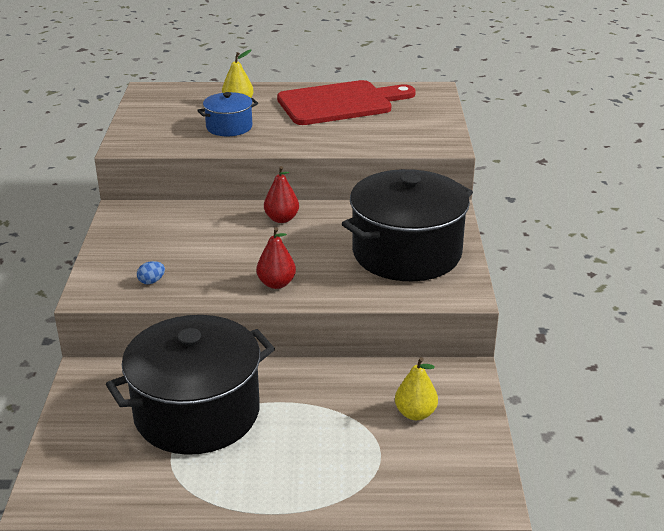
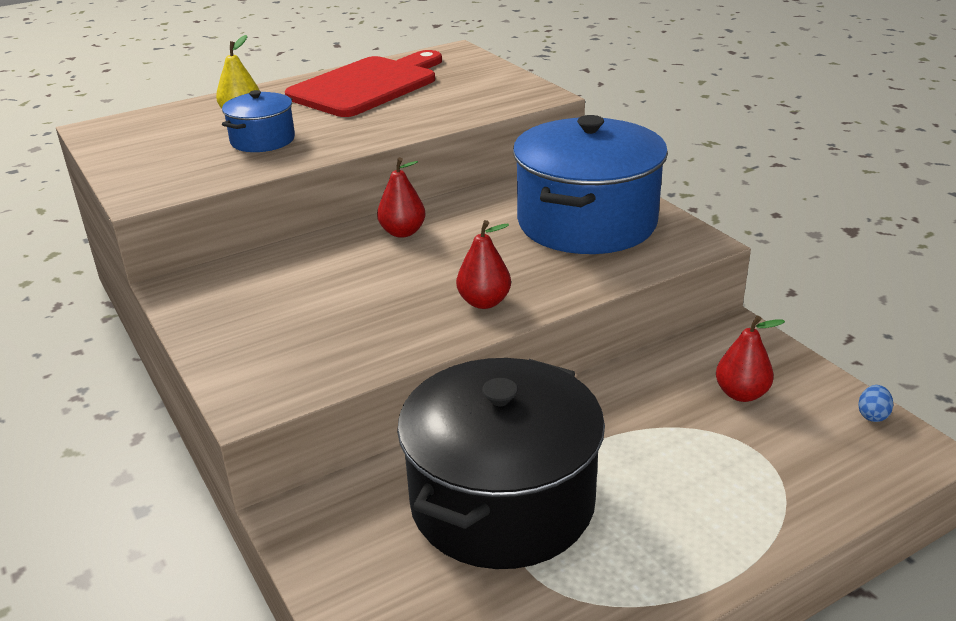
camera: 30 degrees left, 0 degrees up
(151, 281) = (321, 355): blue egg -> blue egg (872, 415)
(407, 253) = (587, 222): black pot -> blue pot
(415, 413) = (741, 394): yellow pear -> red pear

